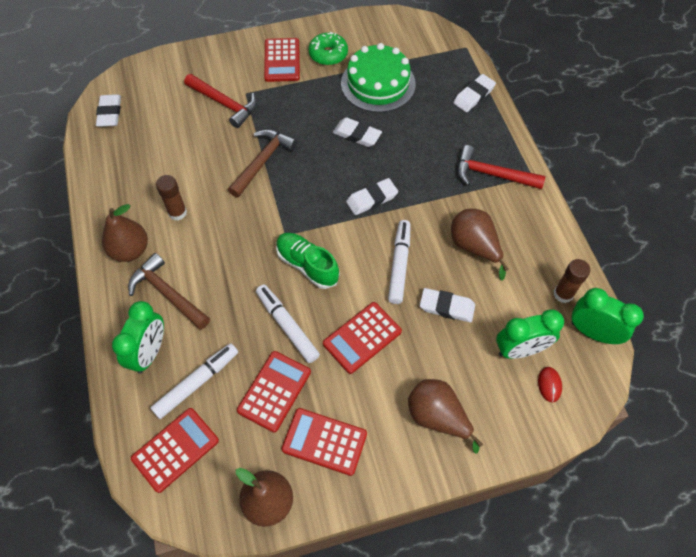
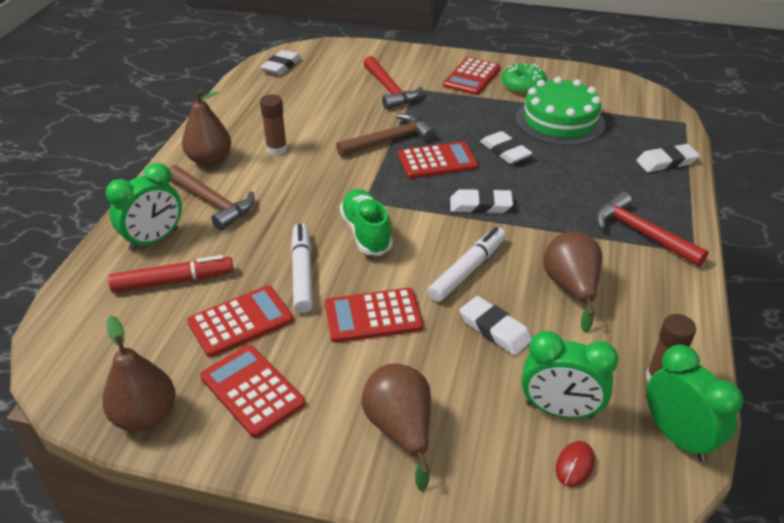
camera: 30 degrees right, 20 degrees down
(168, 293) = (212, 203): brown hammer -> brown hammer turned 150 degrees clockwise
(175, 449) = (102, 325): red calculator -> red calculator (437, 161)
(197, 383) = (173, 281): white marker -> red marker

